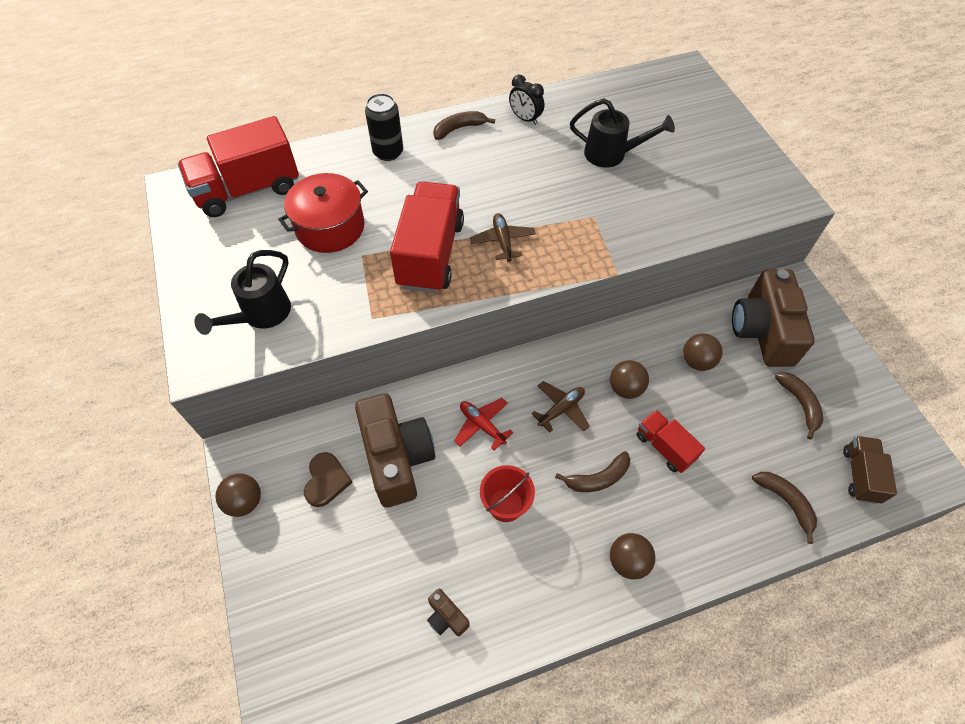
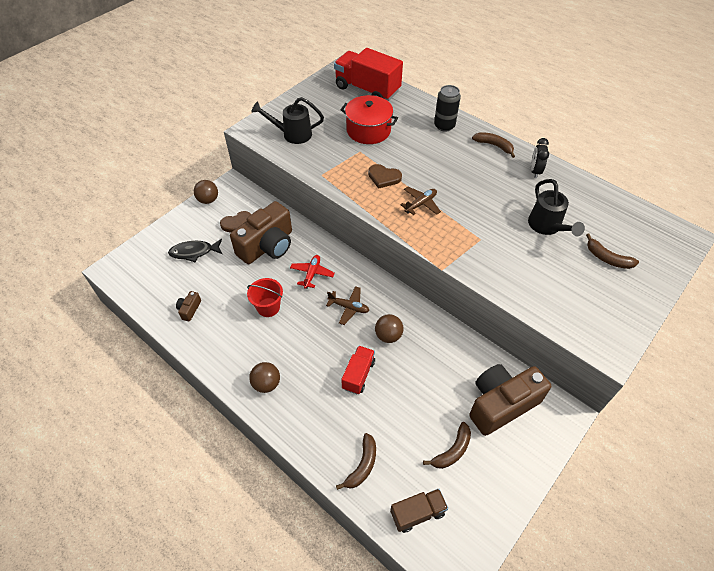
camera: 60 degrees right, 5 degrees down
(338, 566) = (194, 252): none -> black fish
(430, 254) = (384, 177): red truck -> brown heart
(598, 478) = (313, 346): brown banana -> brown banana (607, 258)
(697, 361) = (441, 370): brown ball -> none

